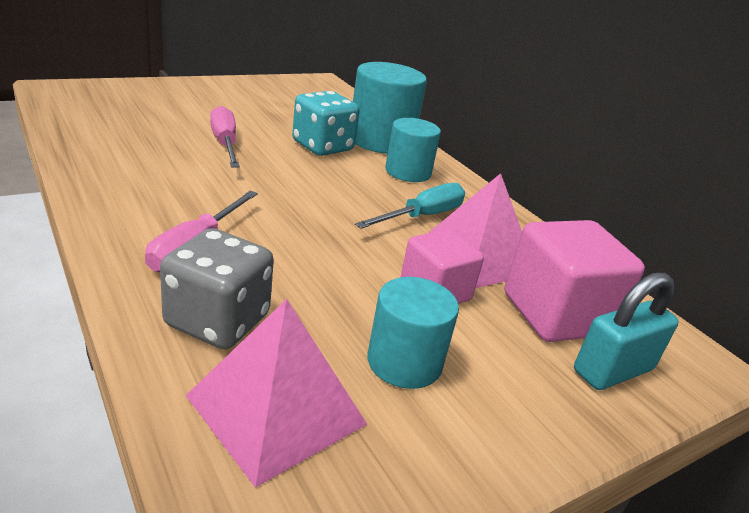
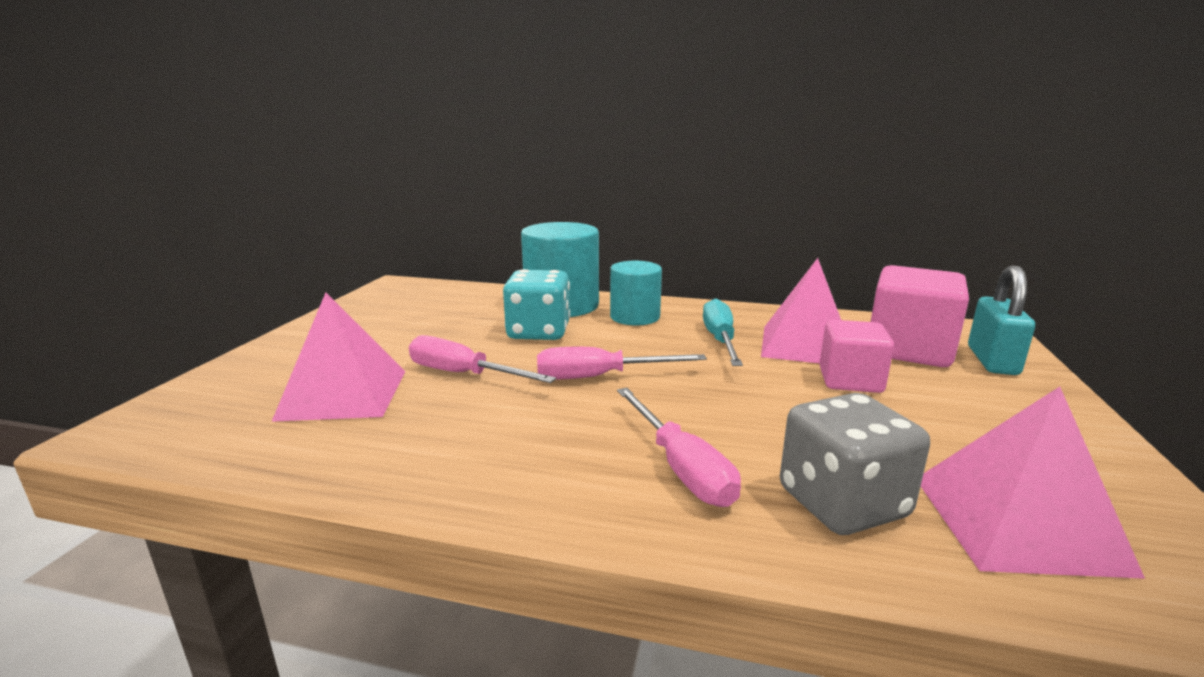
camera: 40 degrees left, 10 degrees down
(155, 121) = (344, 394): none -> pink pyramid
(285, 187) = (600, 377): none -> pink screwdriver
(404, 362) = (955, 432): turquoise cylinder -> none

